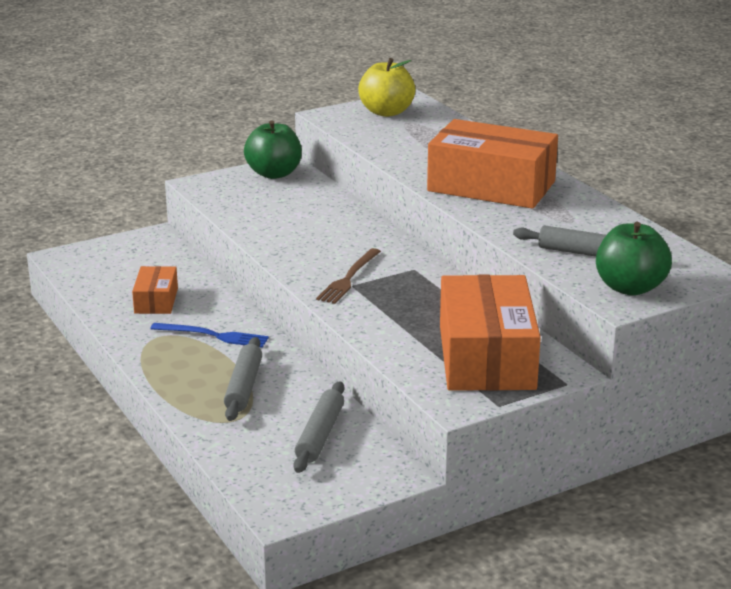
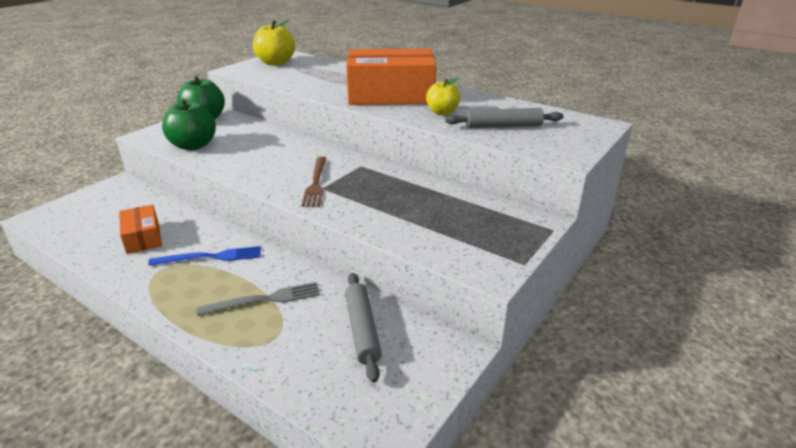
camera: 25 degrees left, 5 degrees up
(244, 387) = (264, 299): grey rolling pin -> grey fork
(486, 357) = (474, 223): orange box -> none
(531, 222) = (442, 112): none -> yellow apple
(630, 288) = (560, 143): green apple -> green apple (193, 146)

